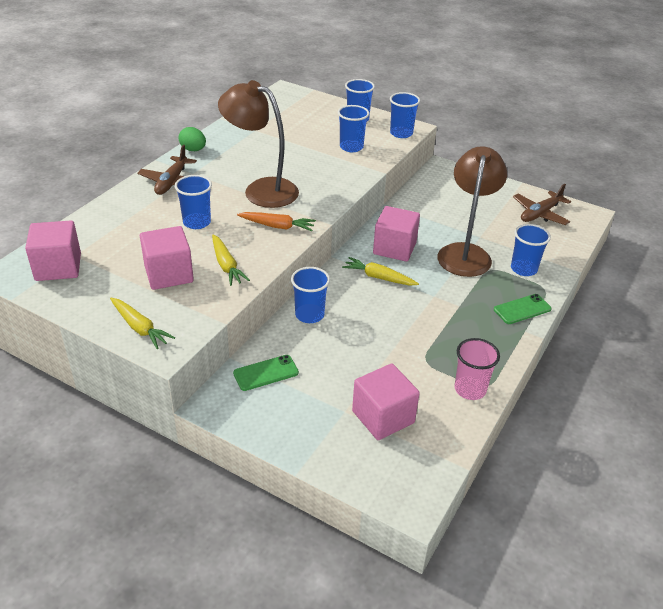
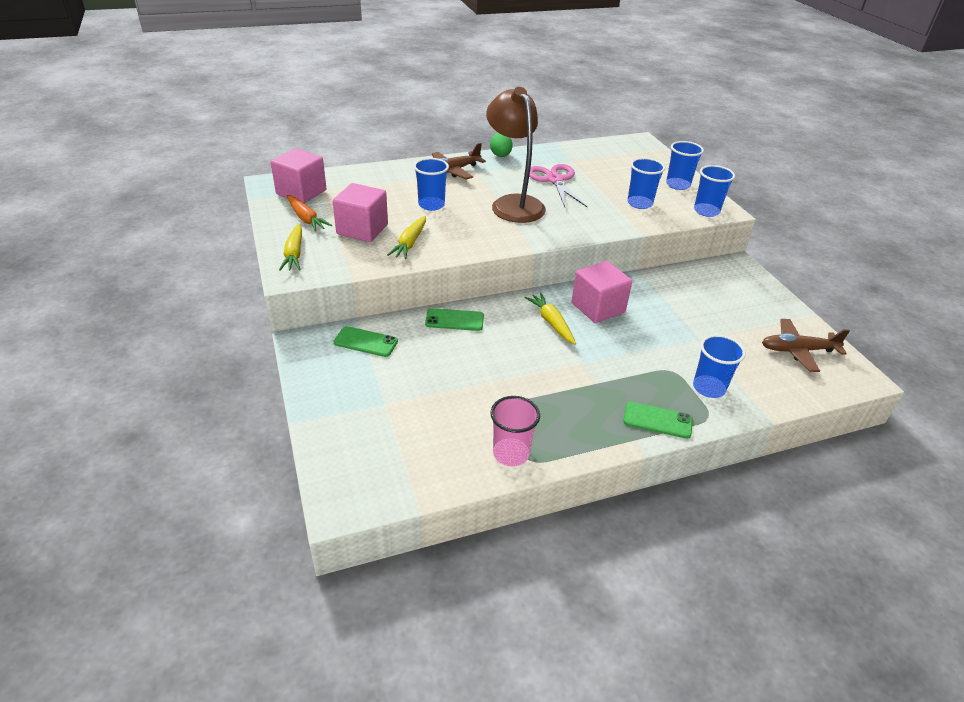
camera: 40 degrees right, 0 degrees up
(265, 154) = (554, 180): none -> pink scissors
(277, 226) = (488, 234): orange carrot -> orange carrot (306, 219)
(309, 315) = (454, 320): blue cup -> green phone
(383, 417) = (407, 427): pink cube -> none
(465, 253) = (664, 344): brown lamp -> none

